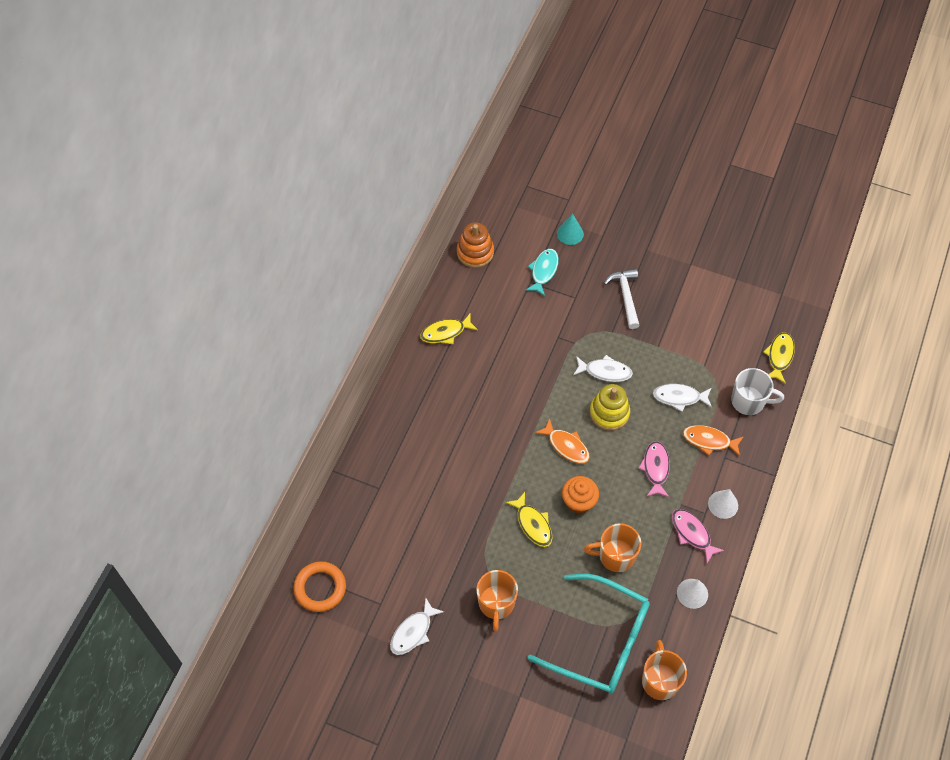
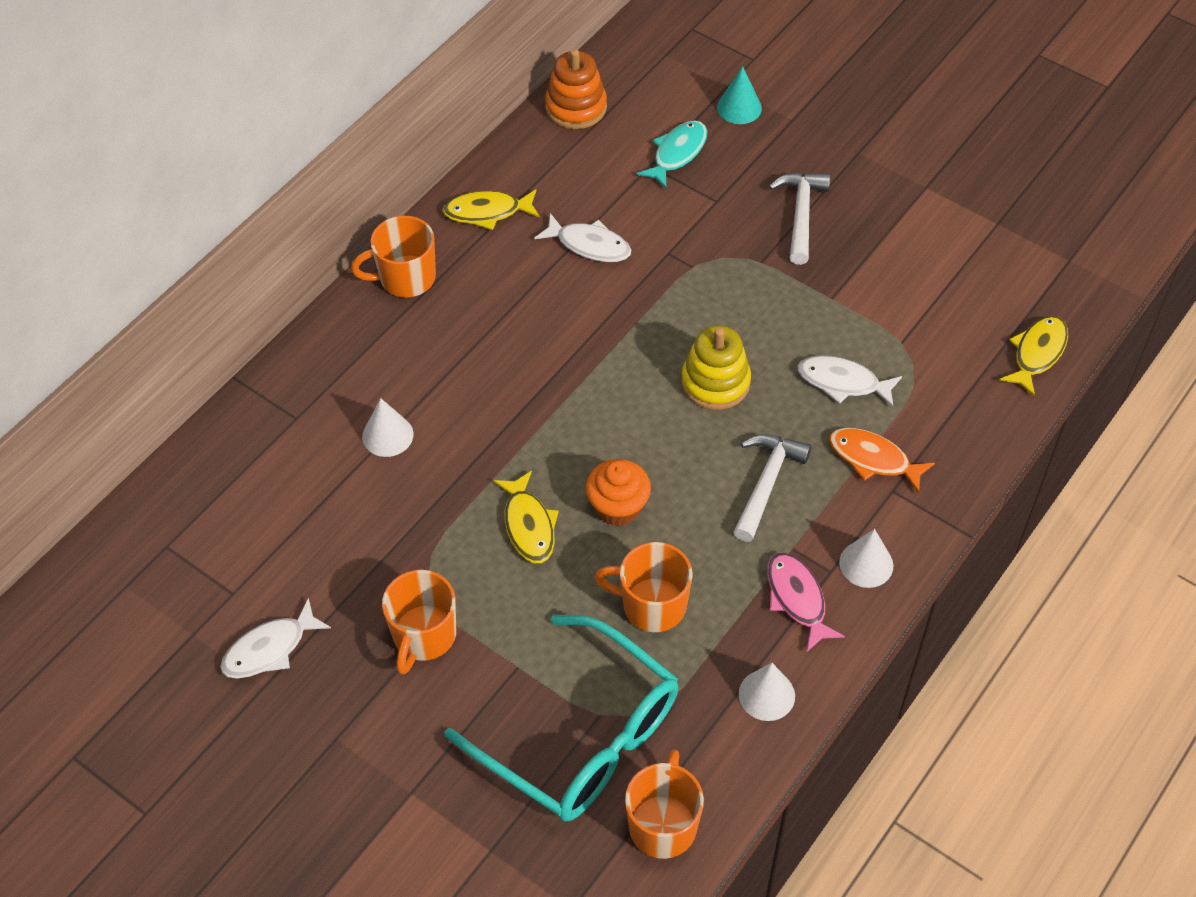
camera: 15 degrees right, 5 degrees down
(320, 588) = (145, 547): orange ring -> none
(412, 385) = (405, 278): none -> orange mug
(435, 487) = (387, 435): none -> white cone
(566, 446) = (626, 417): orange fish -> none
(605, 371) = (729, 319): white fish -> white fish (589, 245)
(655, 468) = (767, 483): pink fish -> white hammer
(749, 401) = (962, 412): white mug -> none

